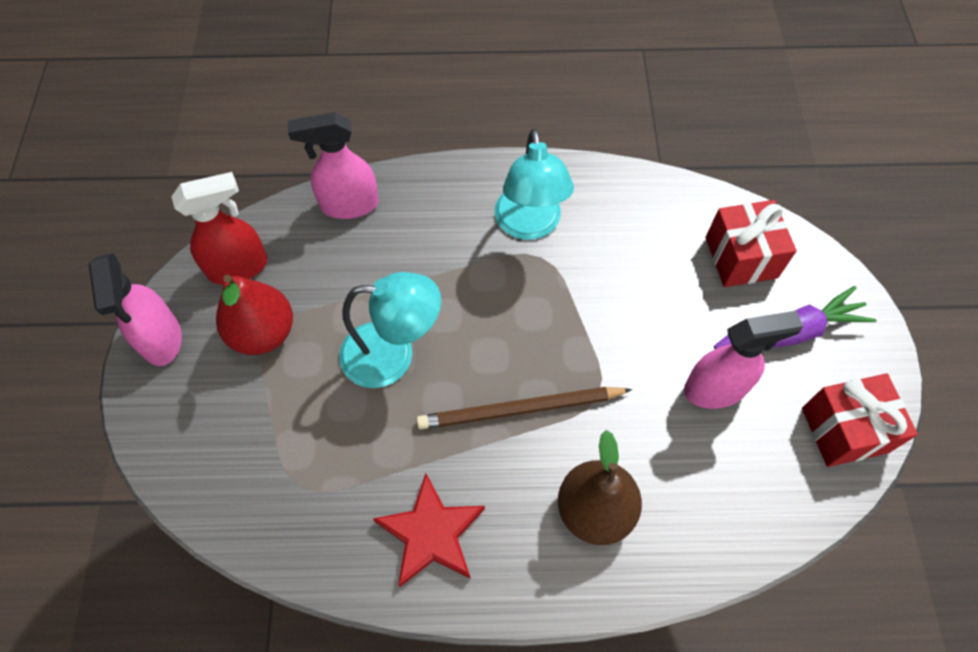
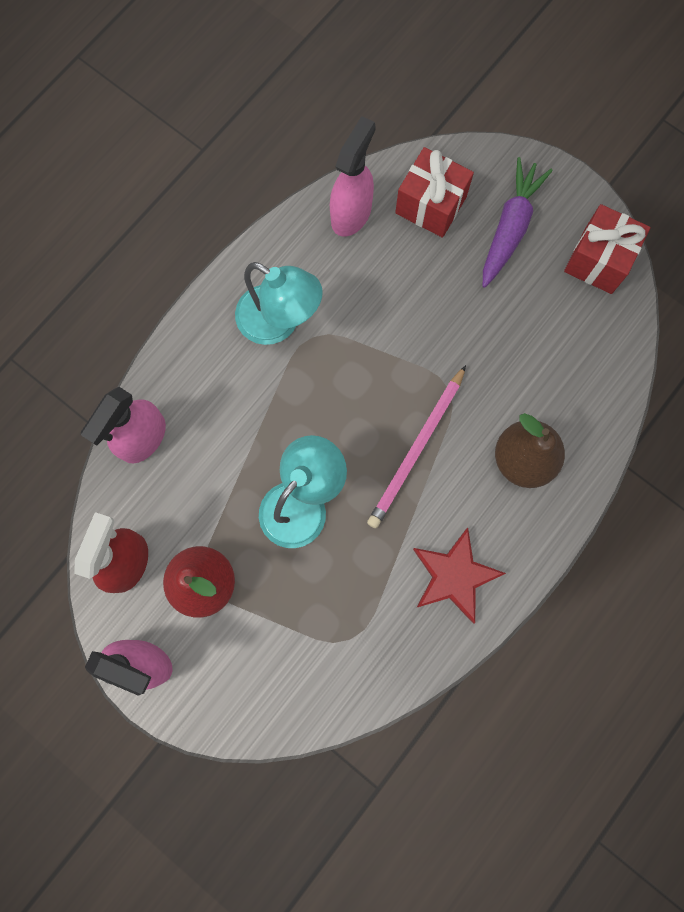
camera: 50 degrees left, 15 degrees up
(520, 409) = (416, 449): brown pencil -> pink pencil
(716, 389) = (507, 311): pink spray bottle -> pink spray bottle (351, 213)

